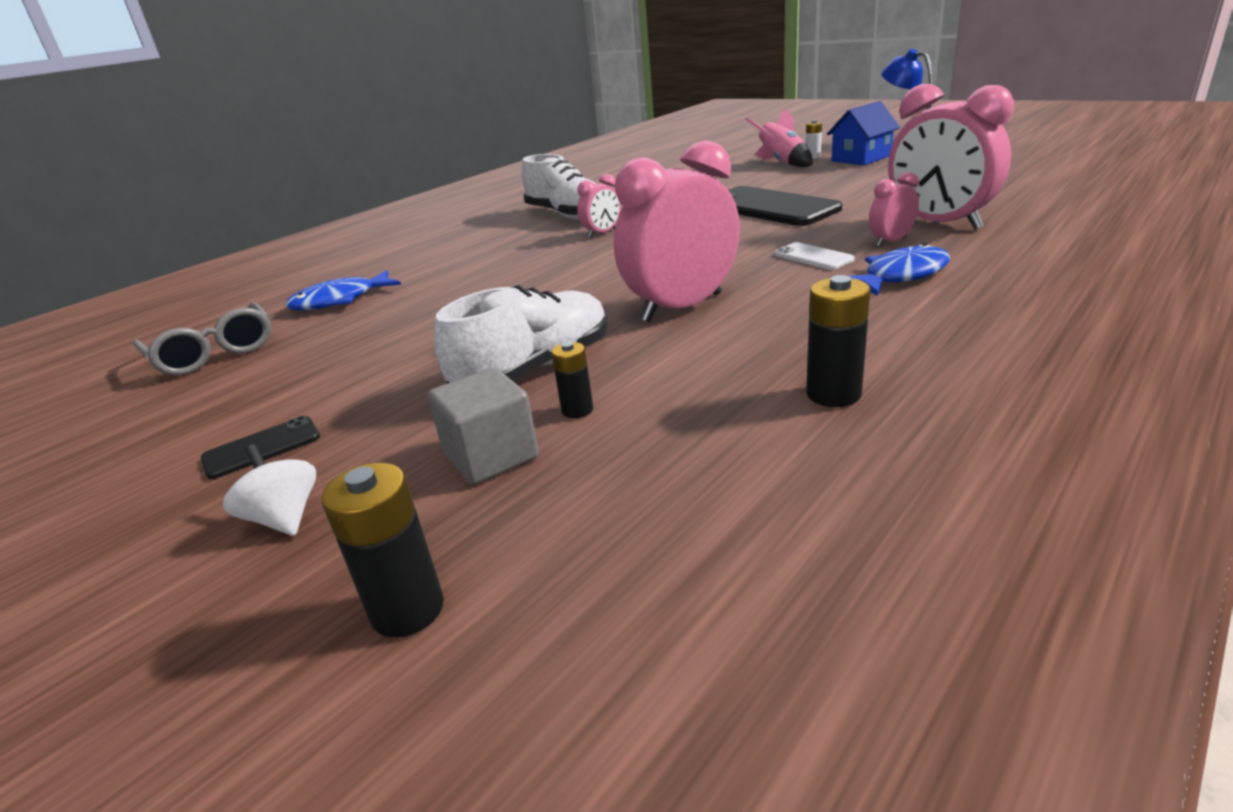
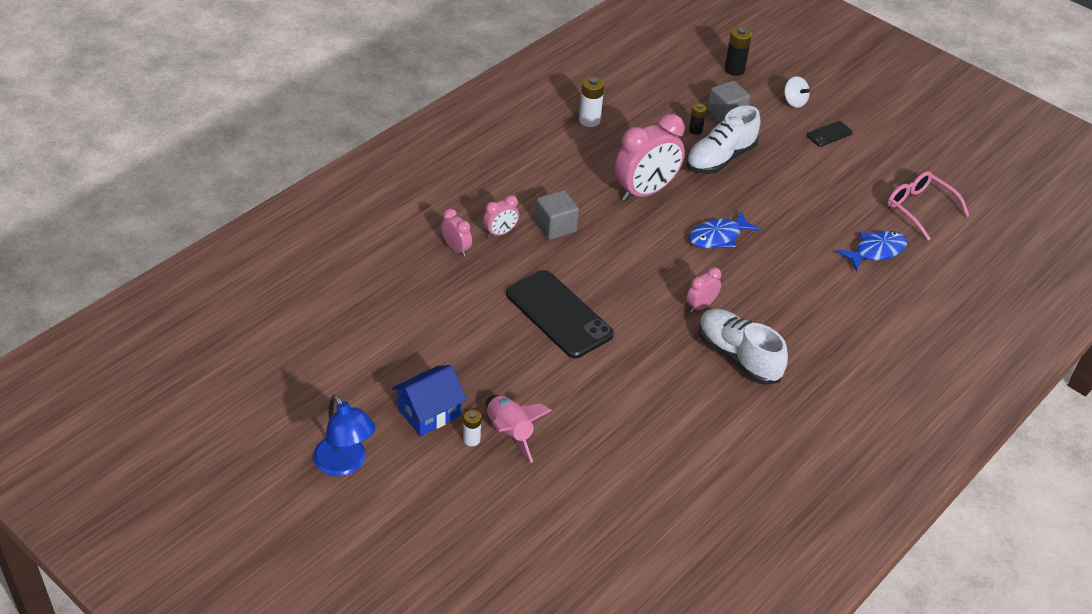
camera: 175 degrees right, 15 degrees up
(214, 353) = (919, 208): grey glasses -> pink glasses
(813, 257) = (555, 227): white phone -> grey cube
(833, 394) = (589, 120): black battery -> white battery
(900, 276) = (517, 193): blue fish -> blue fish (718, 237)
(938, 223) = (456, 249): pink clock -> pink clock, size x0.48

